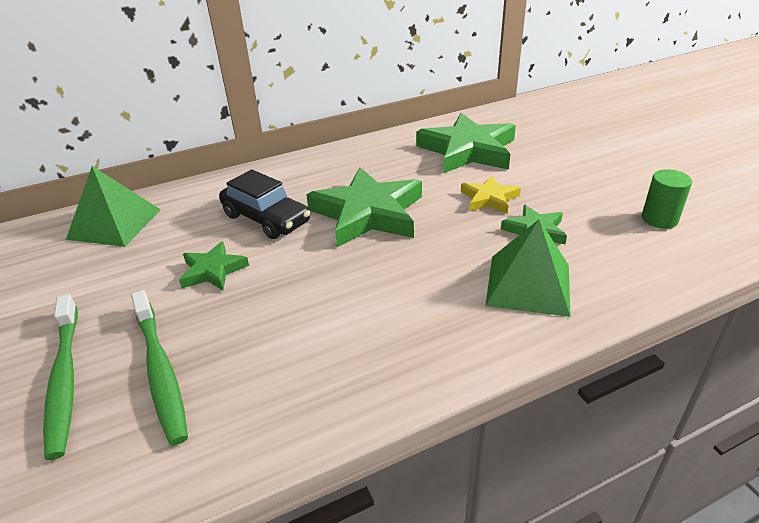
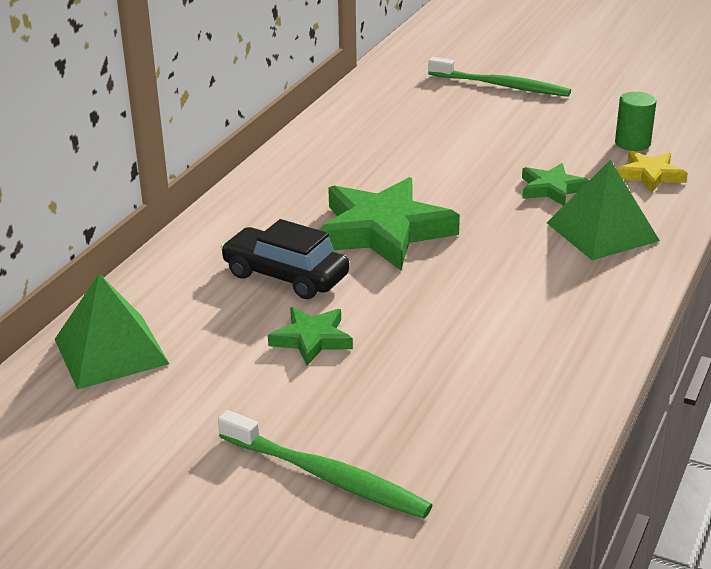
camera: 40 degrees left, 5 degrees down
(160, 371) = (405, 426): green toothbrush -> green toothbrush (501, 86)
(266, 219) = (285, 276): black car -> black car turned 150 degrees counterclockwise
(468, 150) = (390, 138): green star -> none
(489, 199) = (476, 176): yellow star -> yellow star (650, 175)

